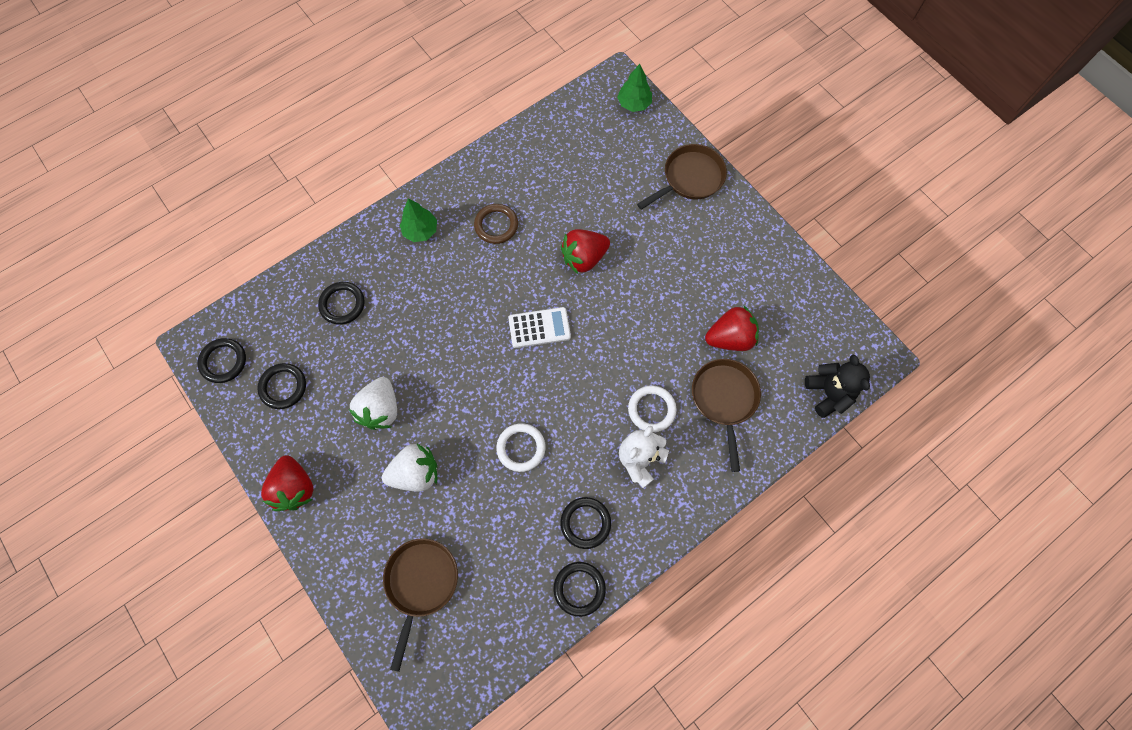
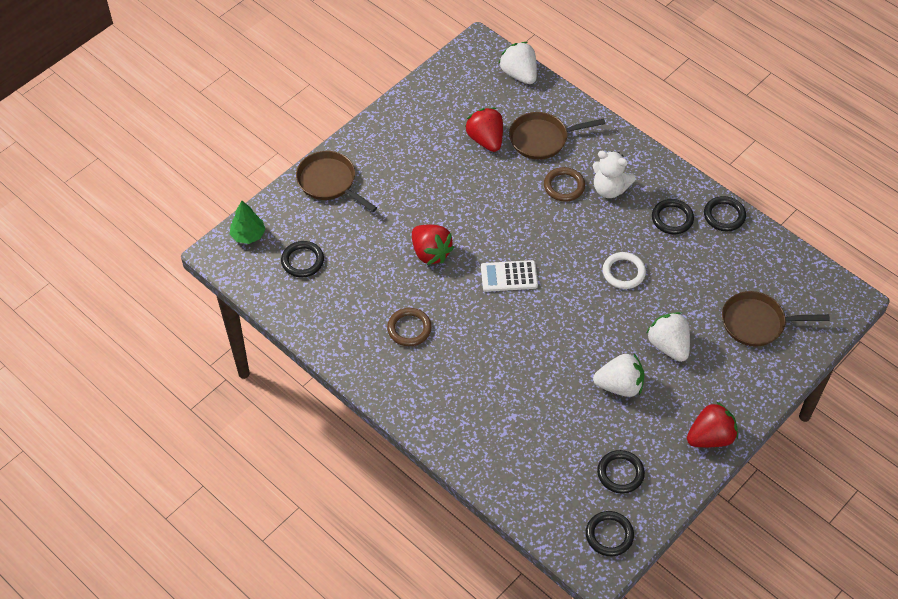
camera: 100 degrees left, 15 degrees down
(342, 304) = (523, 443): black ring -> black ring (302, 261)
(420, 231) = (428, 393): green tree -> none
(539, 328) = (509, 276): white calculator -> white calculator turned 75 degrees counterclockwise
(651, 409) = (564, 186): white ring -> brown ring
(828, 393) = (519, 74): black teddy bear -> white strawberry

